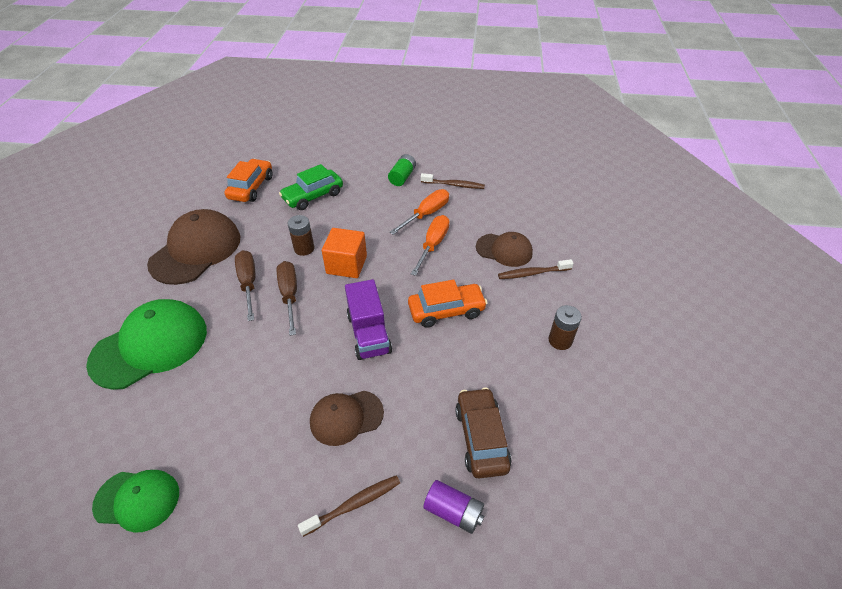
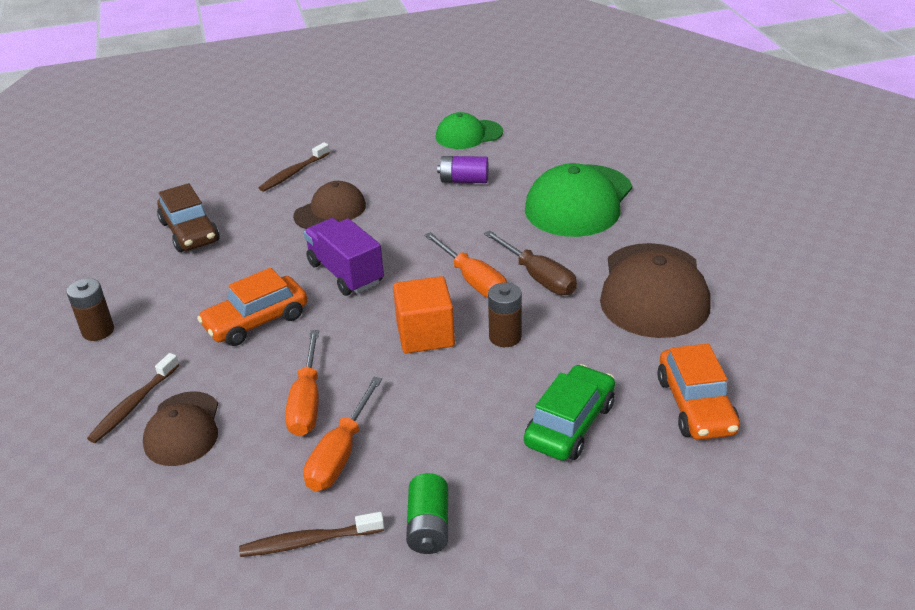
camera: 160 degrees right, 10 degrees down
(289, 295) = (473, 281): brown screwdriver -> orange screwdriver
(453, 511) = (207, 190): purple battery -> purple battery (464, 180)
(504, 250) = (183, 429): brown cap -> brown cap turned 90 degrees counterclockwise
(532, 273) = (133, 405): brown toothbrush -> brown toothbrush turned 150 degrees clockwise

